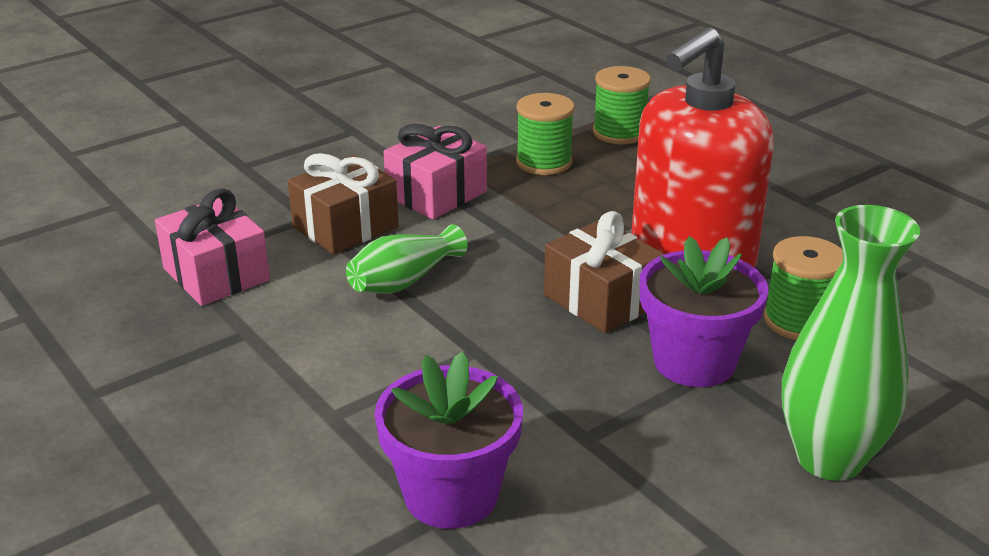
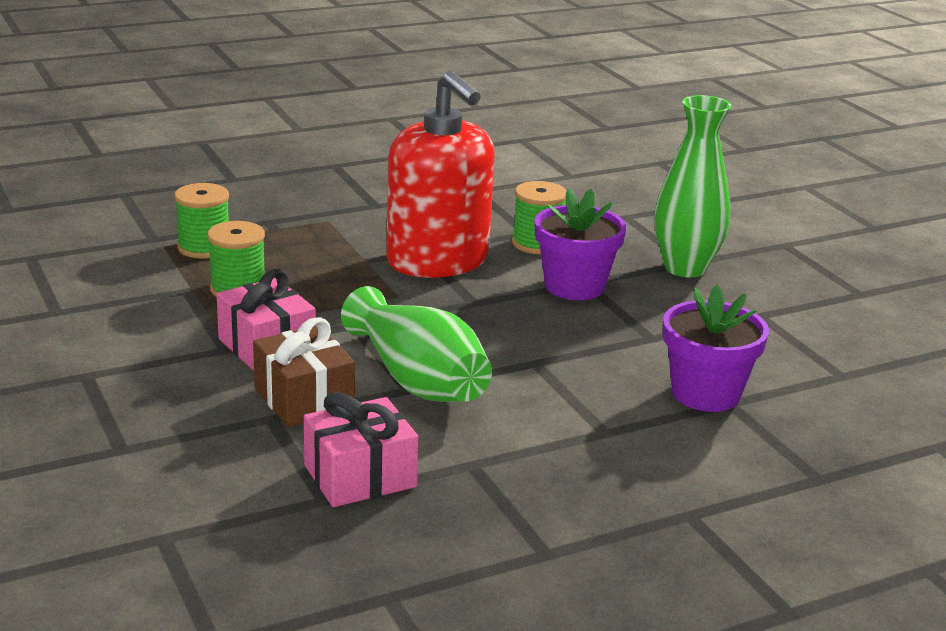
camera: 80 degrees left, 5 degrees down
(404, 281) = (417, 380): green vase -> green vase, size x1.68
(601, 300) = (483, 303): brown gift -> none

